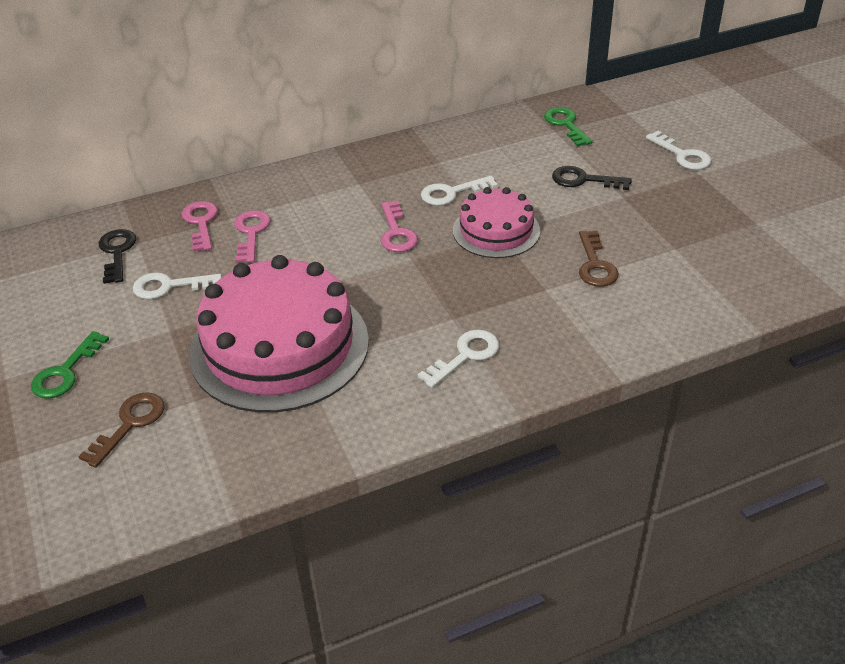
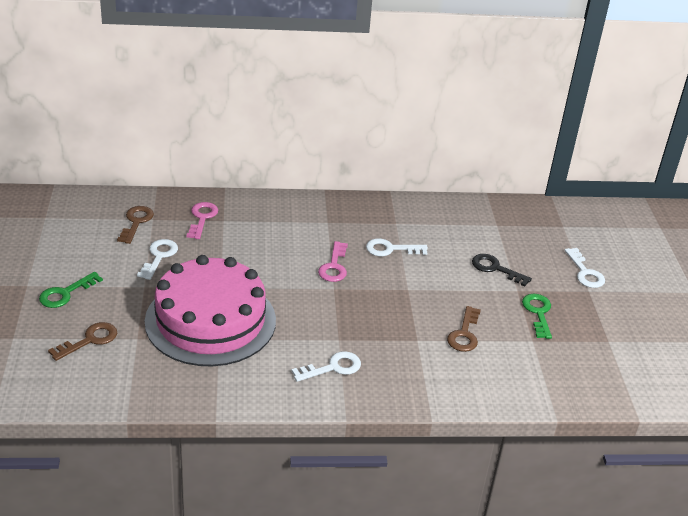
camera: 15 degrees right, 5 degrees down
(117, 252) = (136, 222): black key -> brown key
(169, 286) = (159, 256): white key -> white key turned 90 degrees clockwise
(251, 233) = (232, 236): pink key -> none
(496, 230) = (406, 287): pink cake -> none
(565, 124) = (508, 222): green key -> green key (538, 313)

